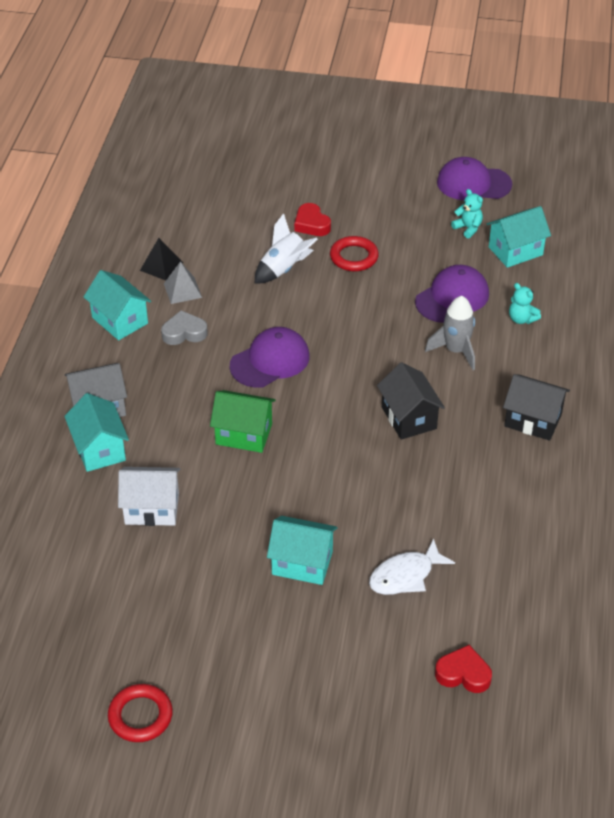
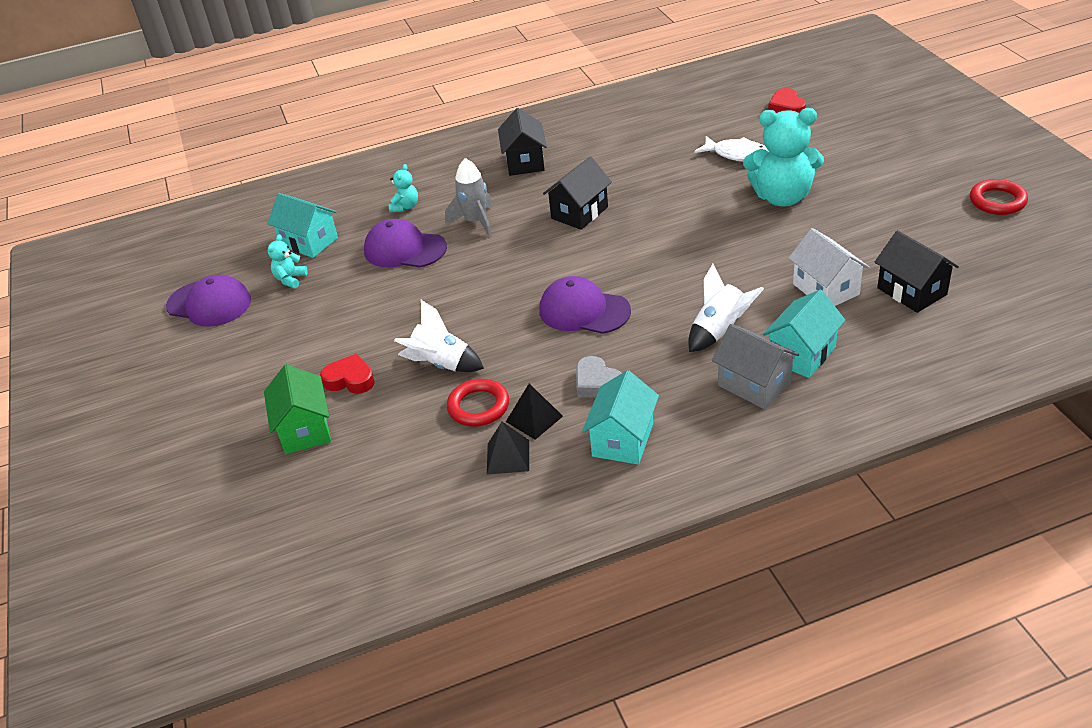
camera: 115 degrees left, 5 degrees down
(94, 559) = (912, 291): none -> black house
(170, 420) = (719, 331): none -> white rocket
(182, 290) = (534, 419): grey pyramid -> black pyramid
(244, 434) = (688, 283): green house -> green house (305, 429)
(302, 563) = (782, 197): turquoise house -> turquoise teddy bear
(311, 224) = (350, 379): red heart -> red heart turned 105 degrees counterclockwise
(354, 257) = (387, 328): red ring -> red ring (478, 406)
(473, 183) = (209, 304): purple cap -> purple cap turned 45 degrees counterclockwise

